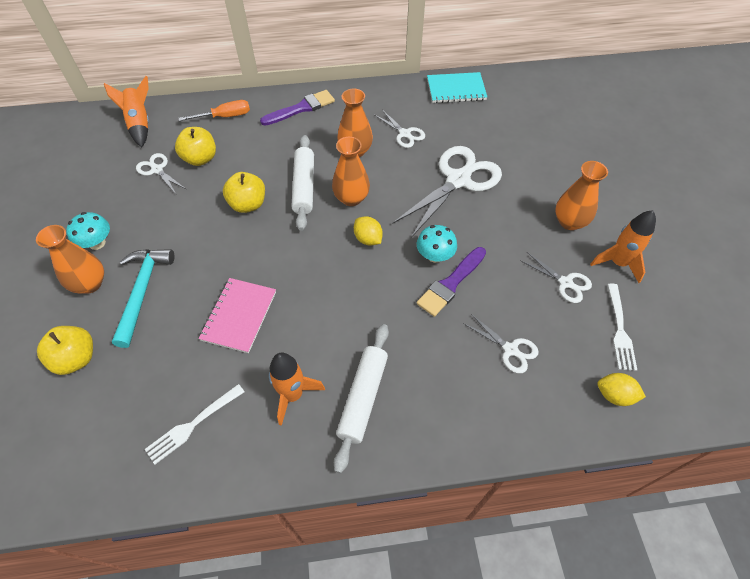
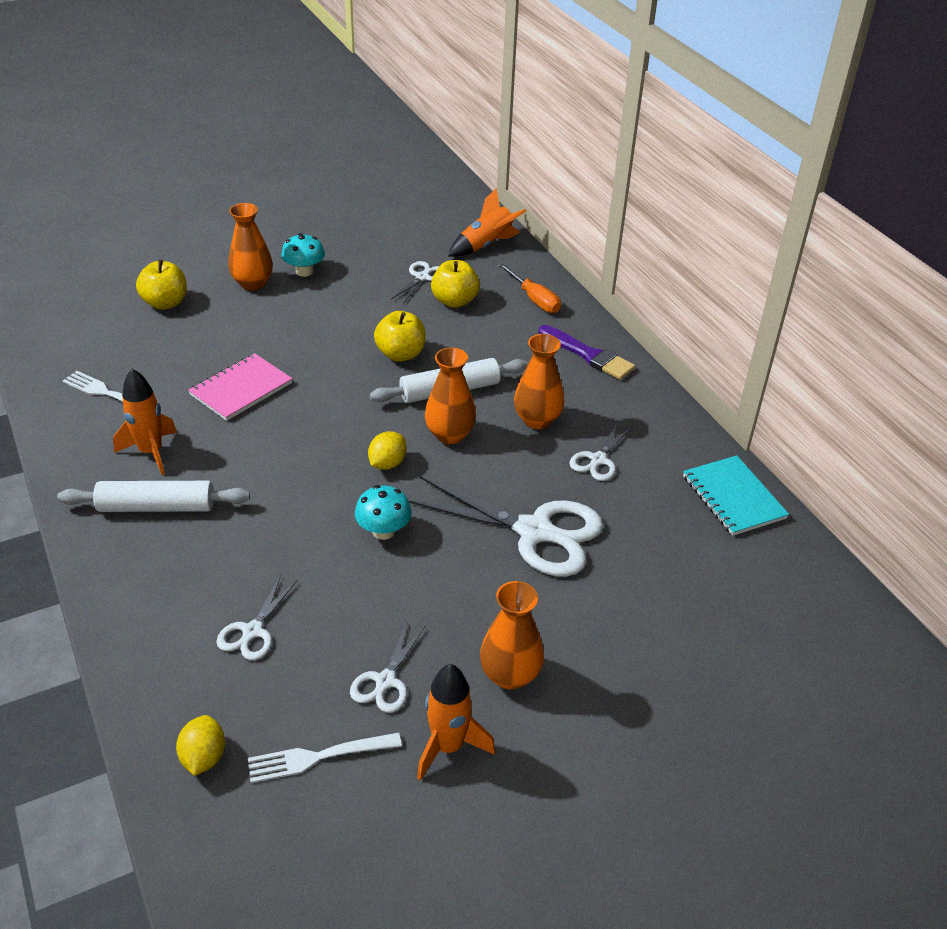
camera: 70 degrees right, 15 degrees down
(142, 291) = (253, 317): turquoise hammer -> none
(239, 316) = (241, 389): pink notebook -> pink notebook turned 45 degrees counterclockwise
(451, 284) = (342, 554): purple brush -> none

